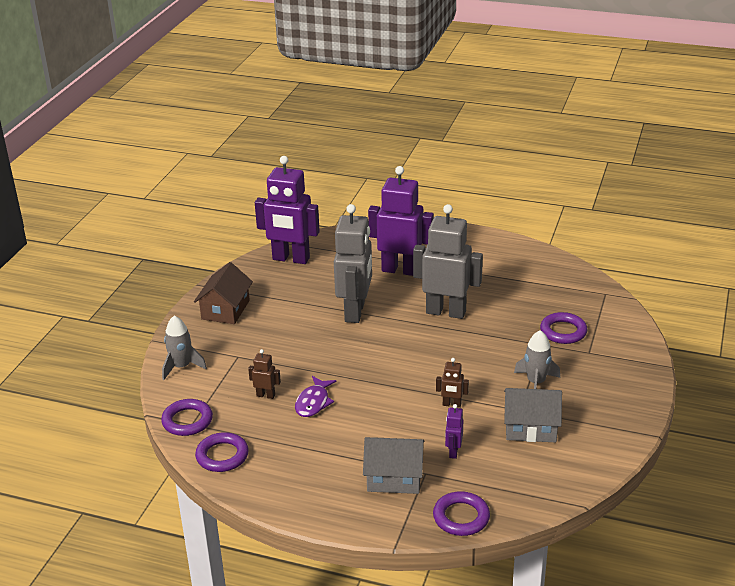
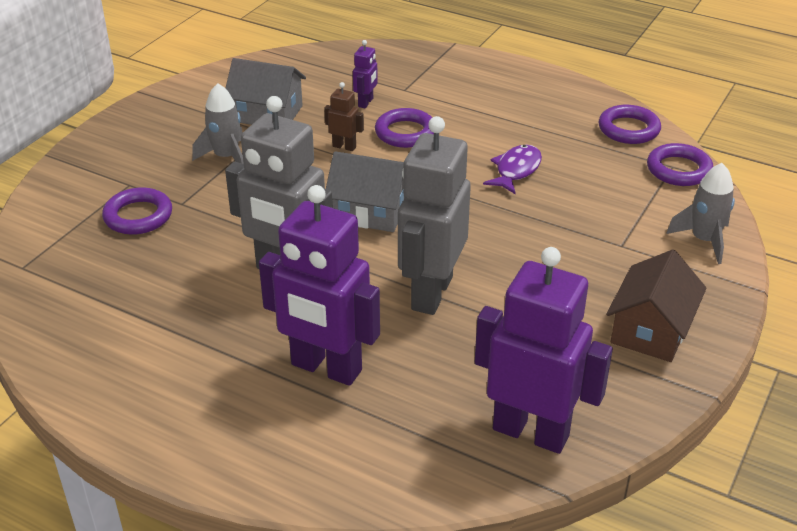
camera: 170 degrees left, 5 degrees up
(266, 395) = (578, 186): brown robot -> none
(394, 477) = (438, 89): grey house -> grey house (370, 211)
(461, 517) = (384, 54): purple ring -> purple ring (405, 133)

